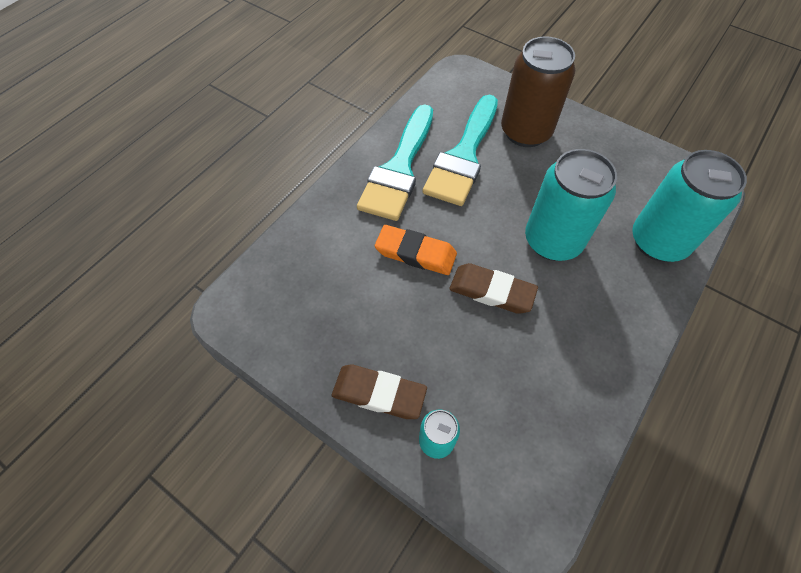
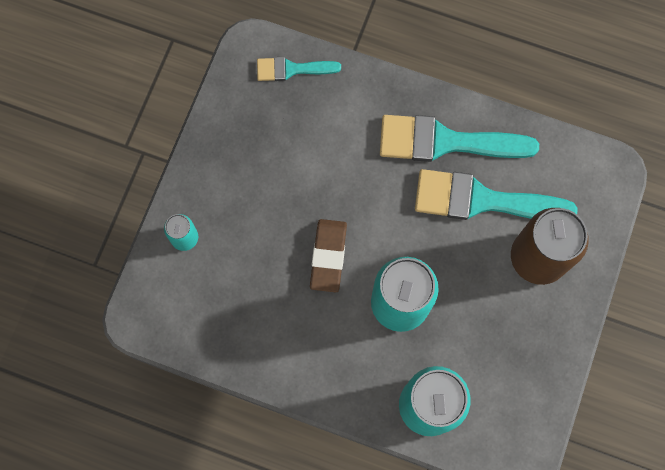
camera: 75 degrees right, 15 degrees up
(272, 277) = (292, 69): none -> turquoise brush
(379, 393) = (211, 186): brown eraser -> none
(415, 253) = (350, 182): orange eraser -> none

